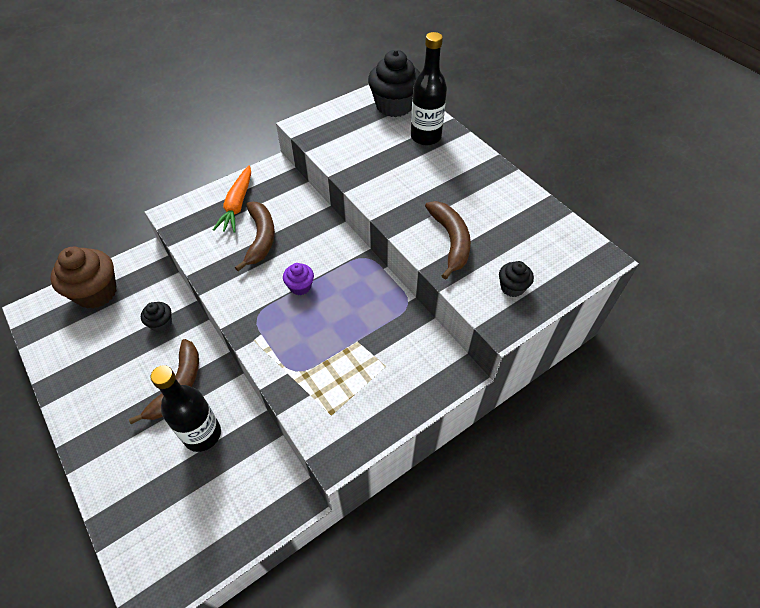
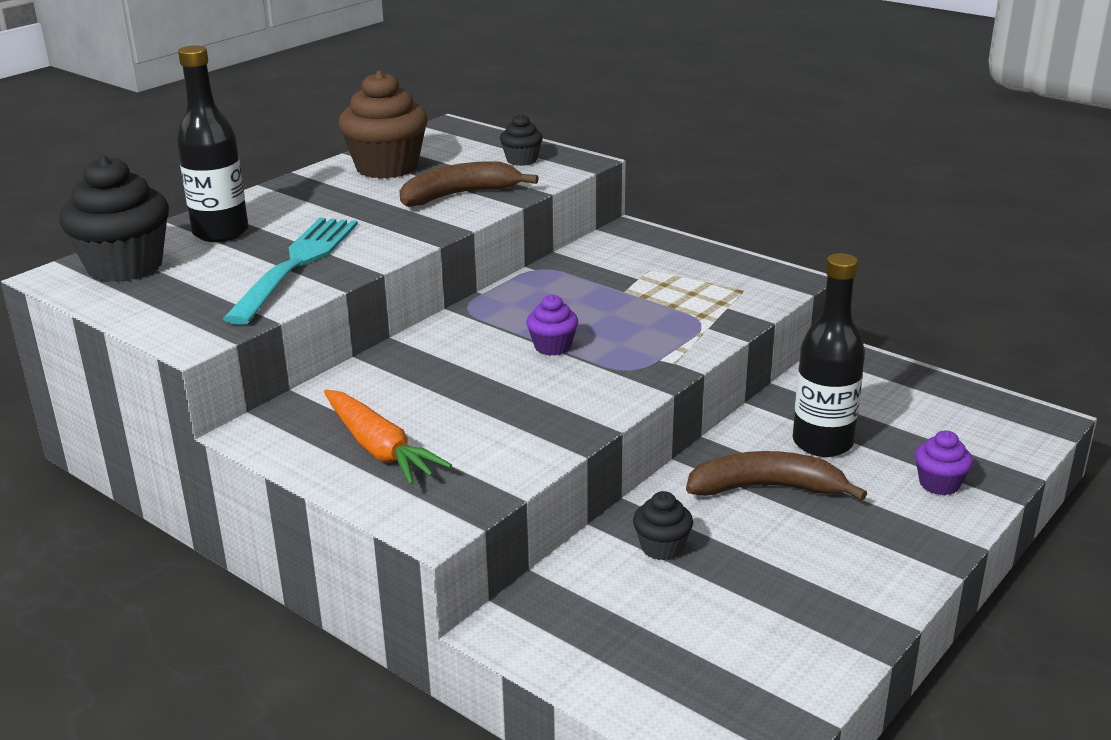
camera: 105 degrees left, 25 degrees down
(96, 292) = (637, 667): brown cupcake -> brown cupcake (387, 167)
(129, 481) = (939, 484): none -> purple cupcake
(237, 205) = (379, 449): orange carrot -> orange carrot turned 60 degrees clockwise
(261, 238) = (461, 403): brown banana -> none
(369, 161) = (296, 265): none -> turquoise fork

